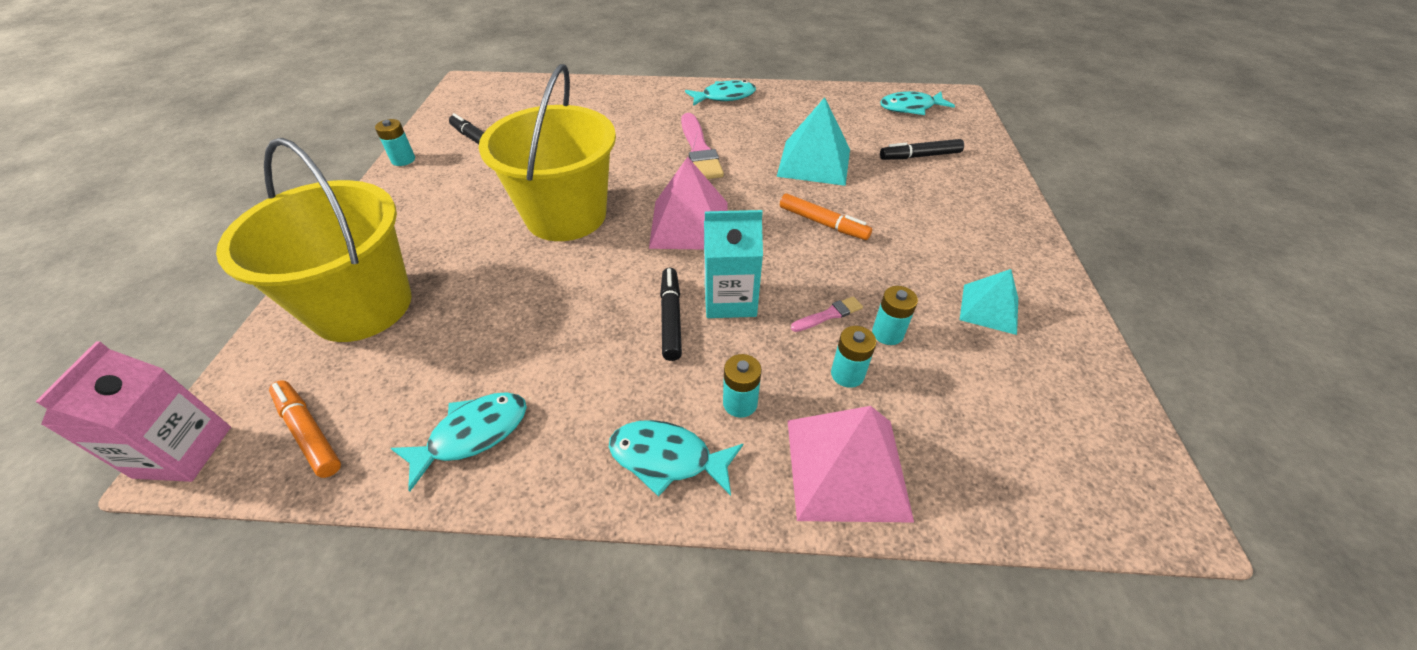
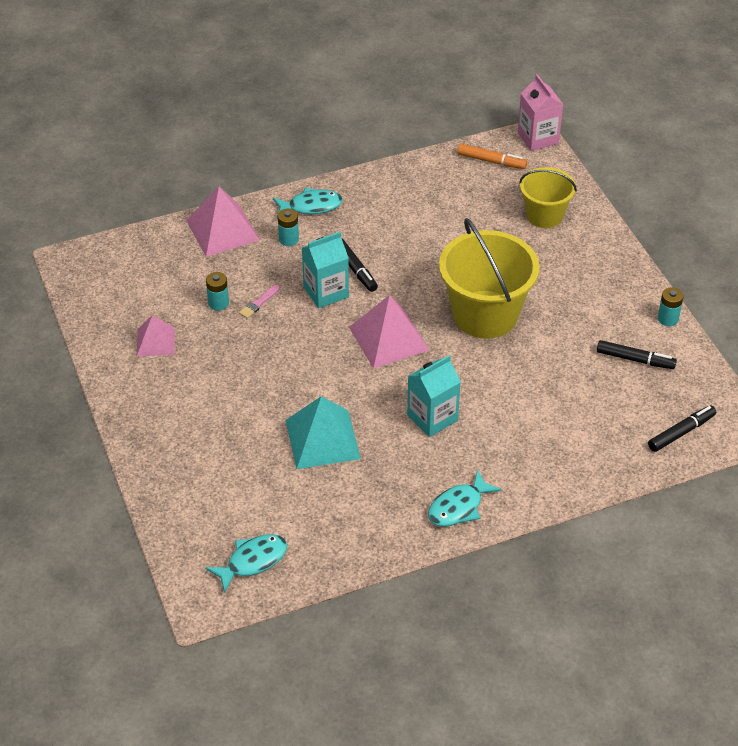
camera: 155 degrees right, 0 degrees up
(362, 306) = (544, 215): yellow bucket -> yellow bucket, size x0.60
(472, 435) = (413, 185): turquoise fish -> none
(699, 150) = (432, 418): pink brush -> turquoise carton
(823, 223) = (289, 373): orange marker -> none
(847, 374) = (236, 272): turquoise battery -> none
(919, 156) = (228, 482): black marker -> black marker (681, 432)
(989, 309) = (155, 341): turquoise pyramid -> pink pyramid

